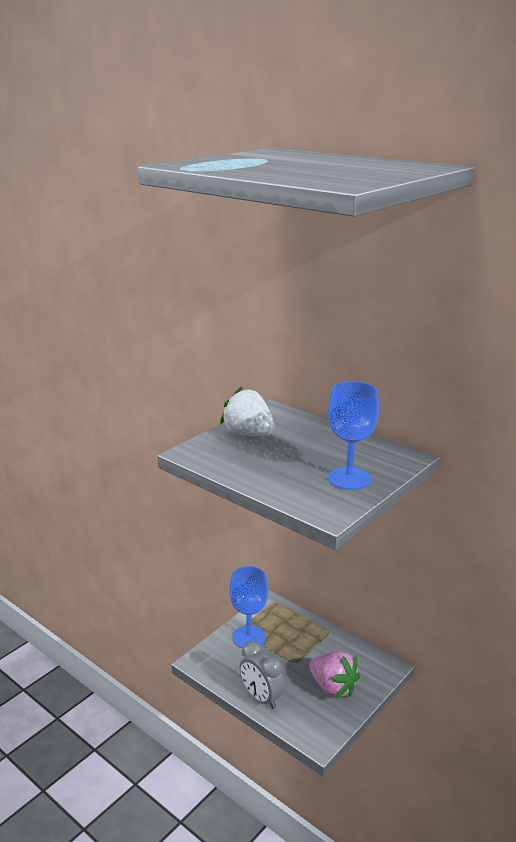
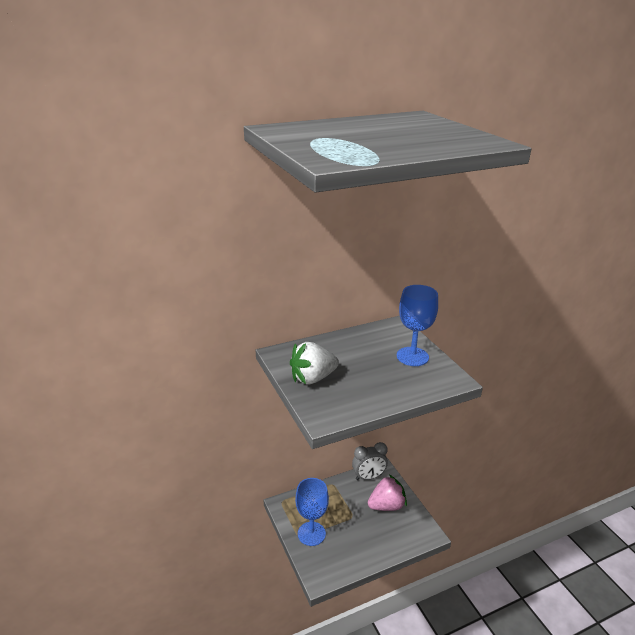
camera: 65 degrees left, 5 degrees up
(261, 698) = (377, 551): grey clock -> grey clock (368, 477)

